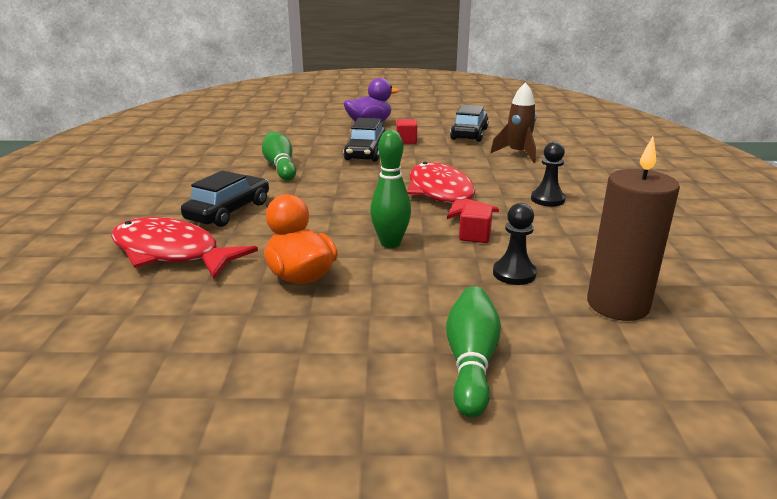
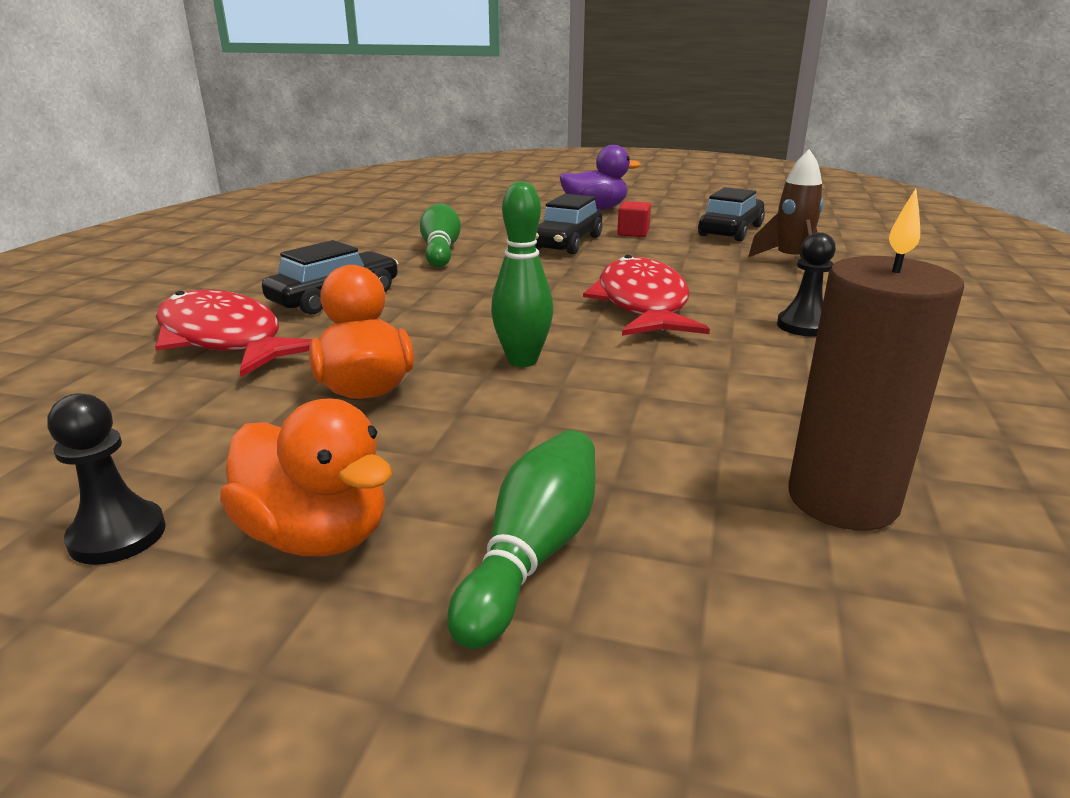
camera: 15 degrees right, 0 degrees up
(338, 373) = (316, 535): none -> orange duck
(474, 236) = (656, 365): red cube -> none
(514, 274) = (687, 426): black pawn -> black pawn (117, 535)

